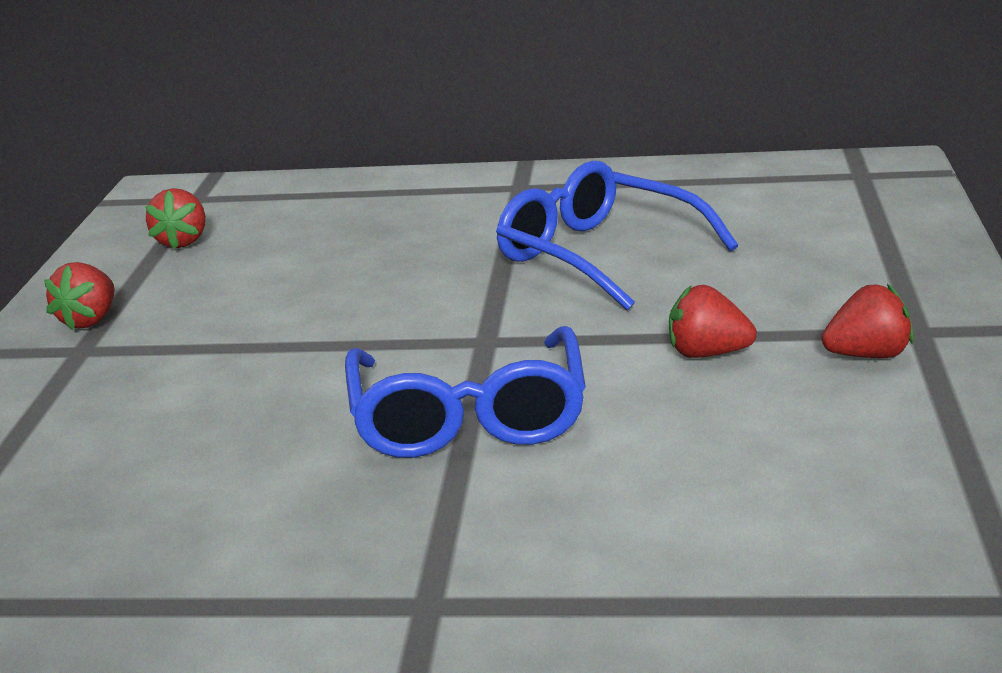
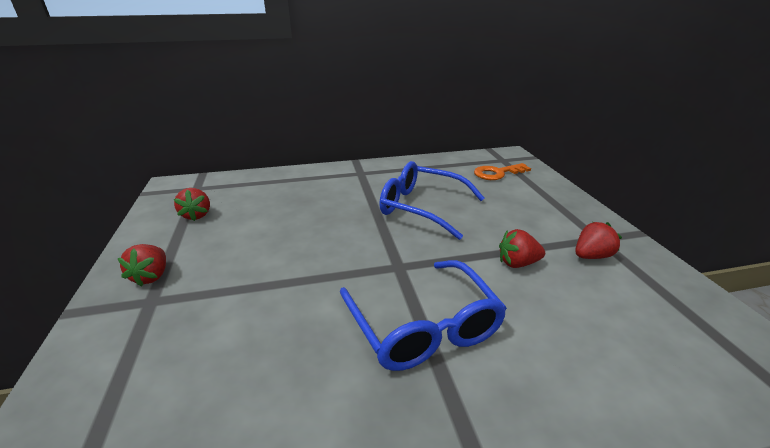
camera: 20 degrees left, 5 degrees up
(819, 201) = (497, 173): none -> orange key

